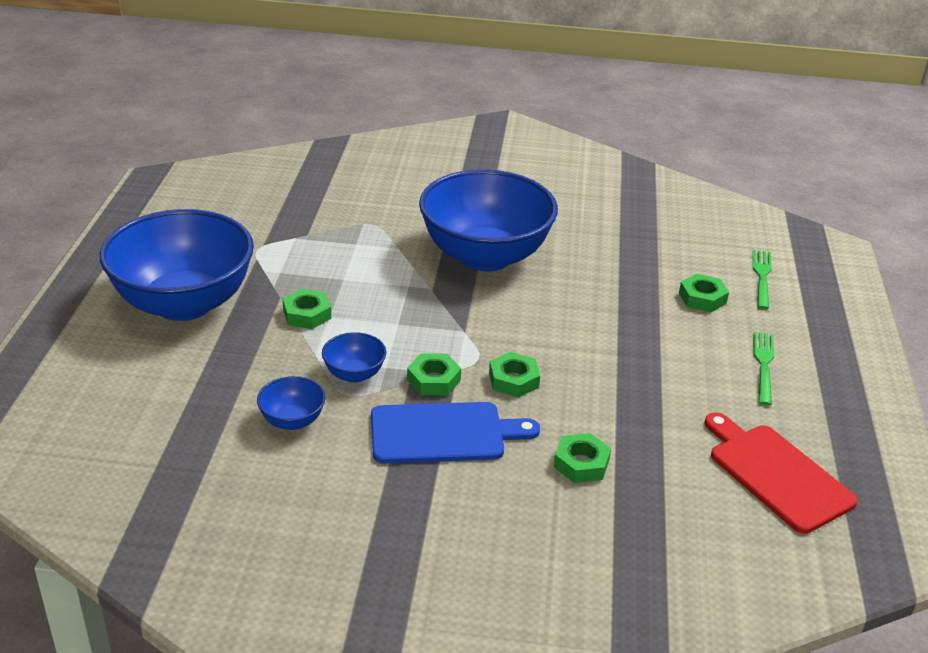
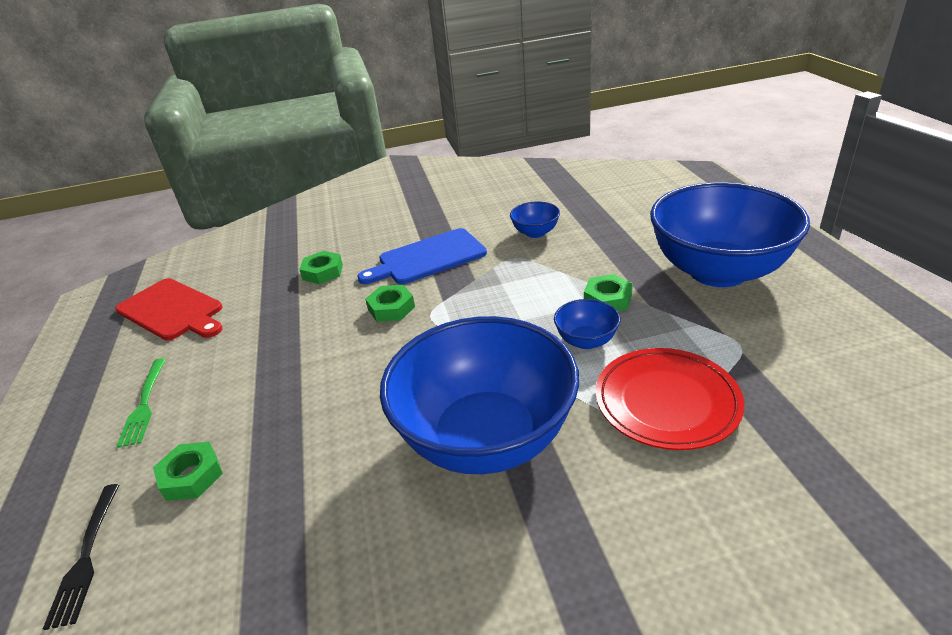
camera: 165 degrees right, 0 degrees up
(350, 237) = (666, 401): none -> red plate
(354, 374) = (521, 270): blue bowl -> blue bowl (586, 341)
(433, 380) = (457, 287): green nut -> none
(762, 277) = (86, 556): green fork -> black fork

